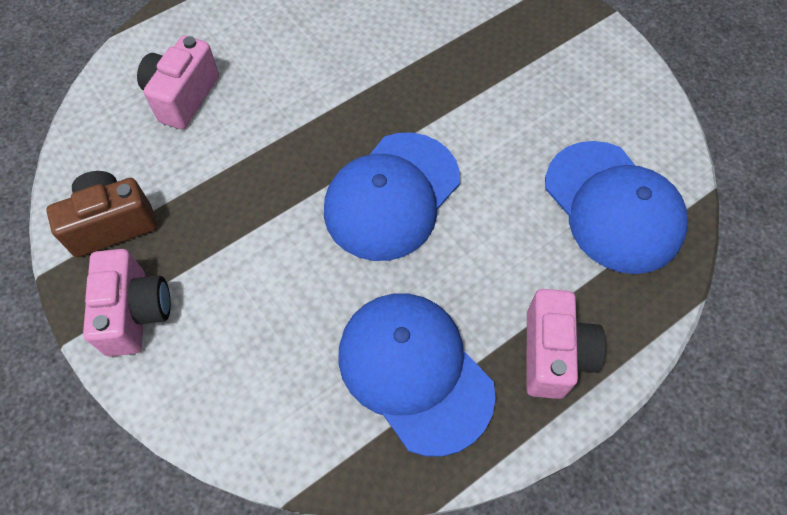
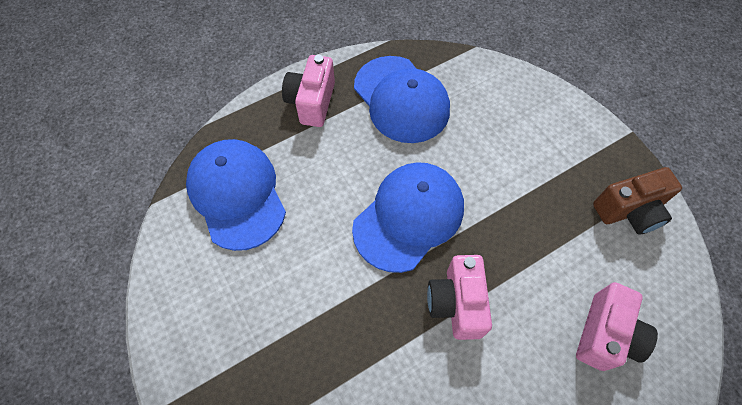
camera: 175 degrees left, 0 degrees up
(135, 312) = (590, 146): pink camera -> pink camera (456, 303)

